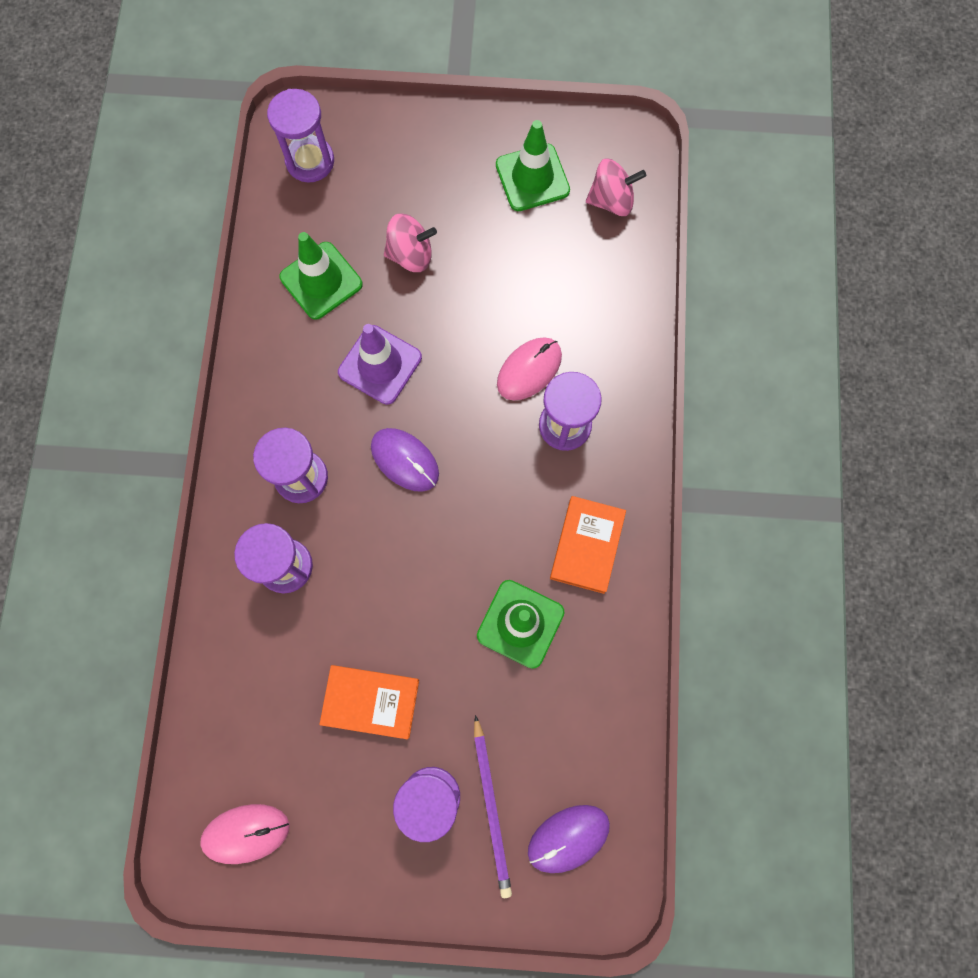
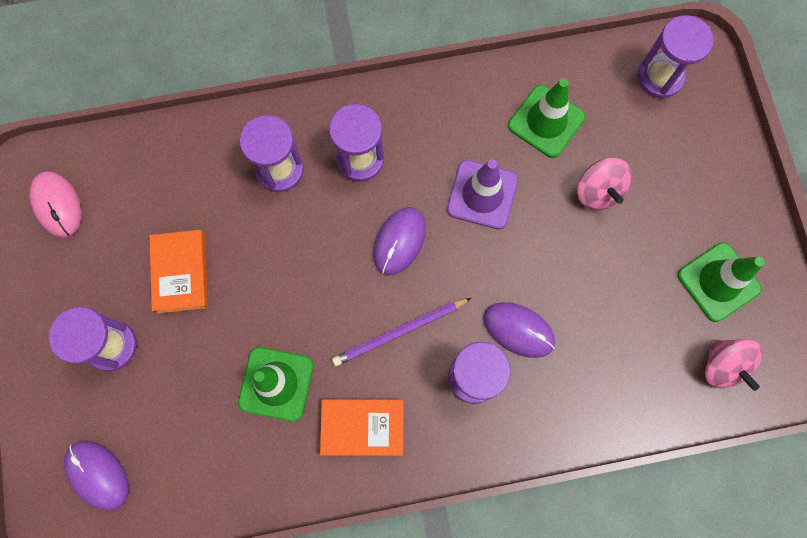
camera: 75 degrees right, 0 degrees up
(491, 808) = (111, 400): purple pencil -> purple pencil (399, 332)
(529, 370) = (518, 330): pink mouse -> purple mouse

